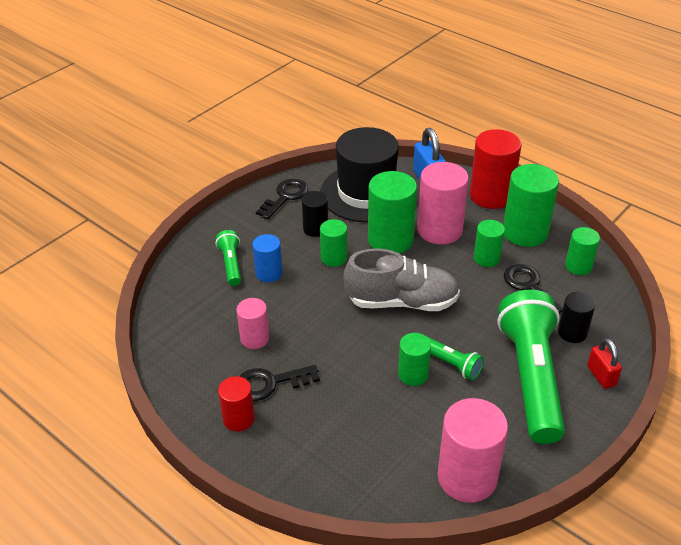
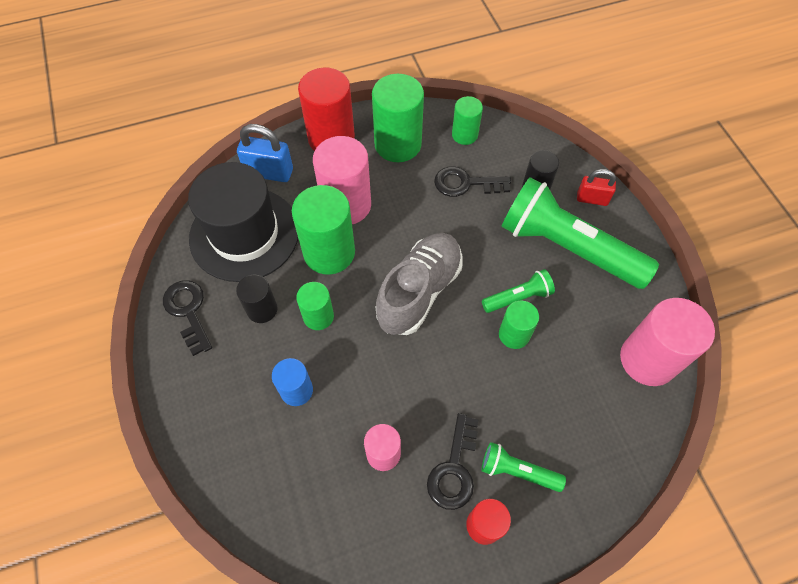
camera: 60 degrees left, 20 degrees up
(231, 264) = (255, 422): green flashlight -> green flashlight (517, 471)
(486, 258) = (409, 192): green cylinder -> none

